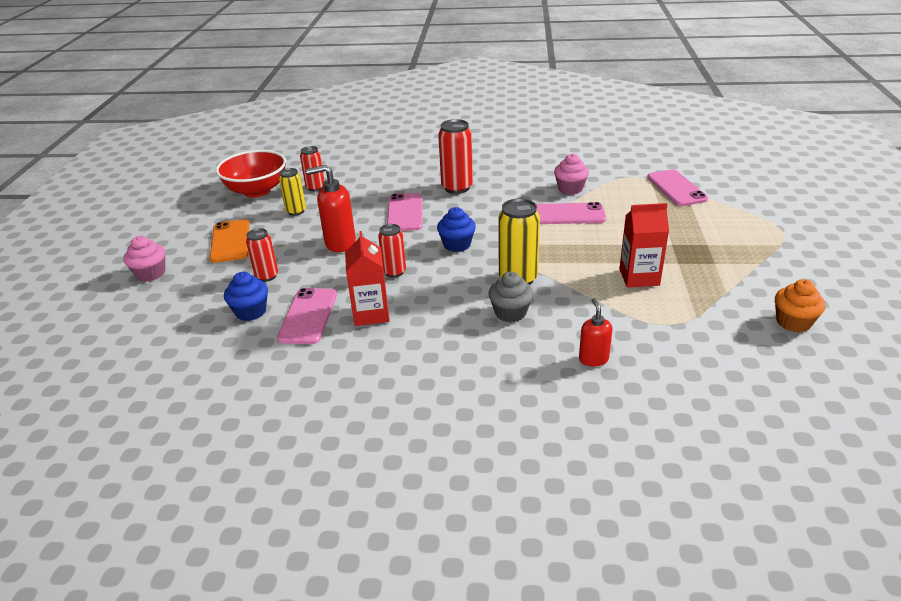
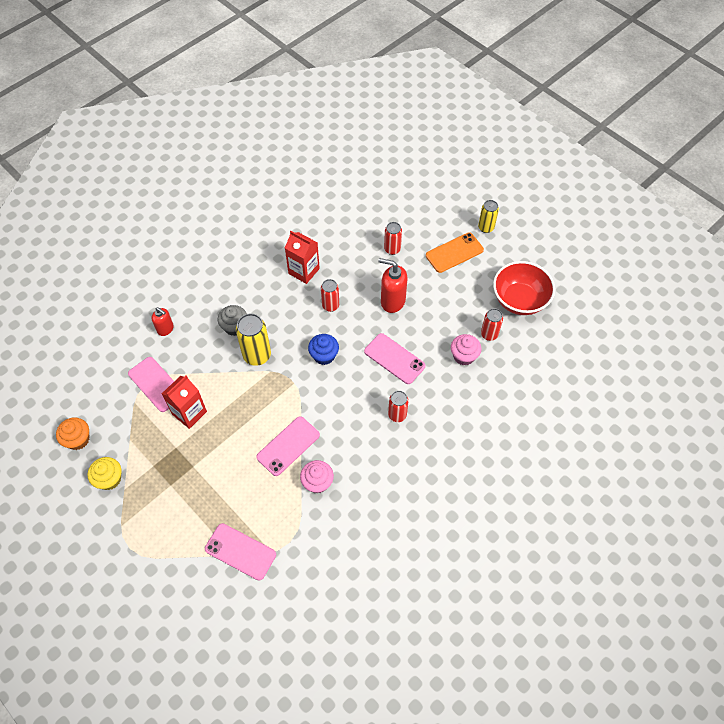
camera: 130 degrees right, 25 degrees up
(151, 273) = (452, 204): pink cupcake -> pink cupcake (464, 356)
(230, 241) = (454, 253): orange phone -> orange phone turned 60 degrees counterclockwise
(251, 312) = (363, 226): blue cupcake -> none
(296, 211) = (462, 304): yellow can -> yellow can (486, 227)
(308, 316) = (331, 246): pink phone -> pink phone (156, 384)
(340, 243) = (392, 301): red soap dispenser -> red soap dispenser turned 105 degrees counterclockwise
(457, 188) = (397, 415): red can -> red can, size x0.63
(772, 276) = (109, 479): none -> yellow cupcake

